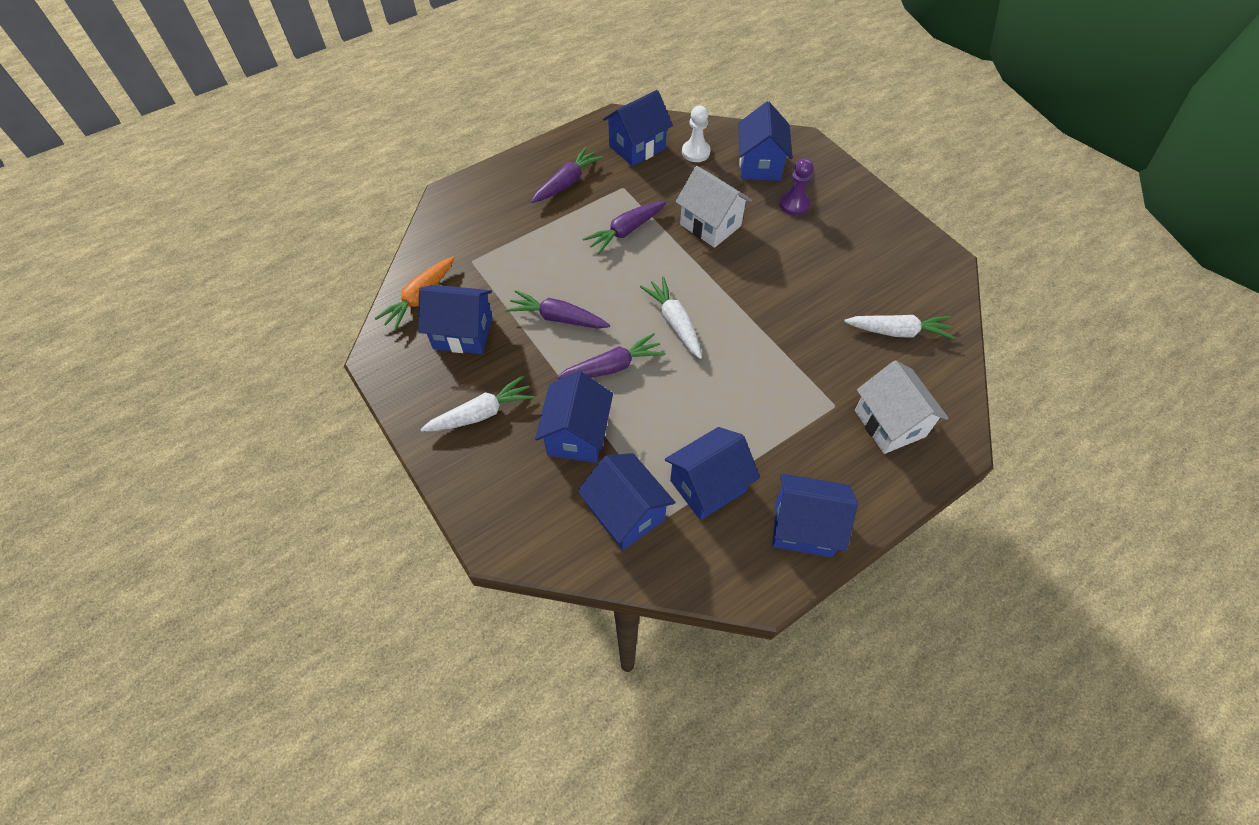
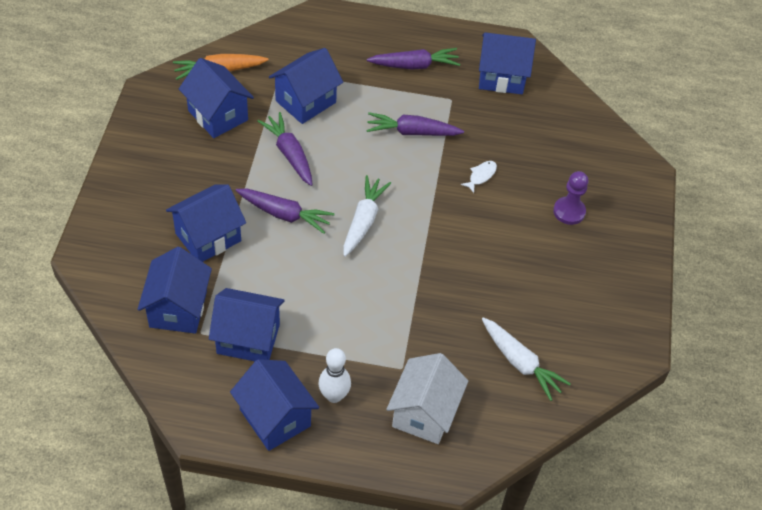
camera: 40 degrees right, 5 degrees down
(481, 413) = (168, 175): white carrot -> none
(695, 152) = (543, 114): white pawn -> none
(710, 225) = (481, 176): white house -> white fish
(760, 165) = (582, 162): blue house -> blue house (305, 101)
(820, 469) = (334, 396): none -> white bowling pin

